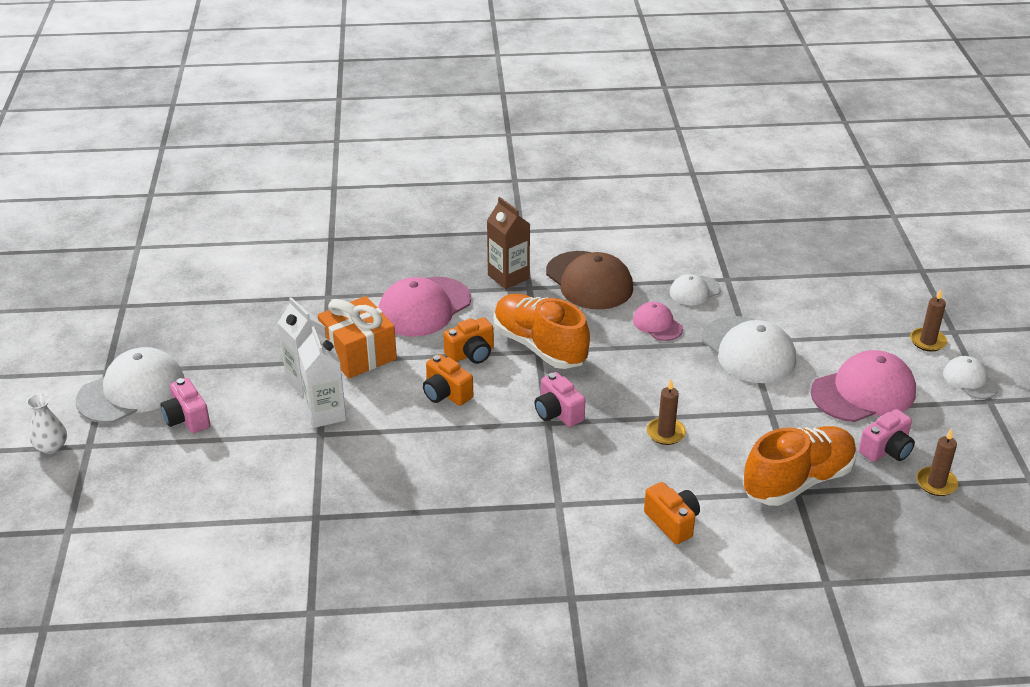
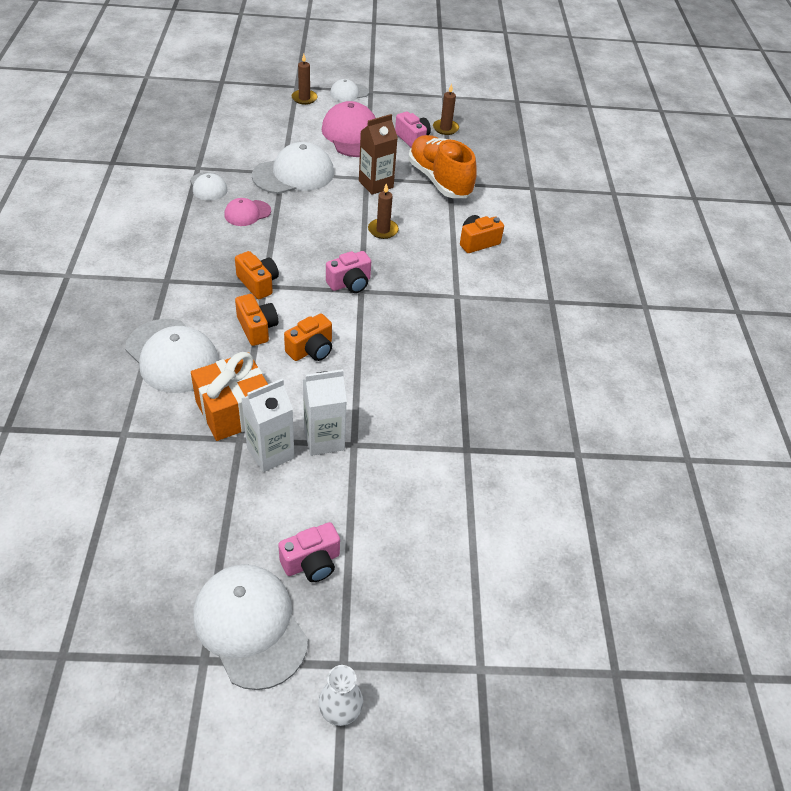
camera: 90 degrees left, 10 degrees up
(424, 307) = (172, 356): pink cap -> white cap
(508, 277) = (143, 292): brown carton -> brown carton (376, 184)
(540, 346) = (258, 283): orange shoe -> orange camera
(589, 281) = (171, 242): brown cap -> none

